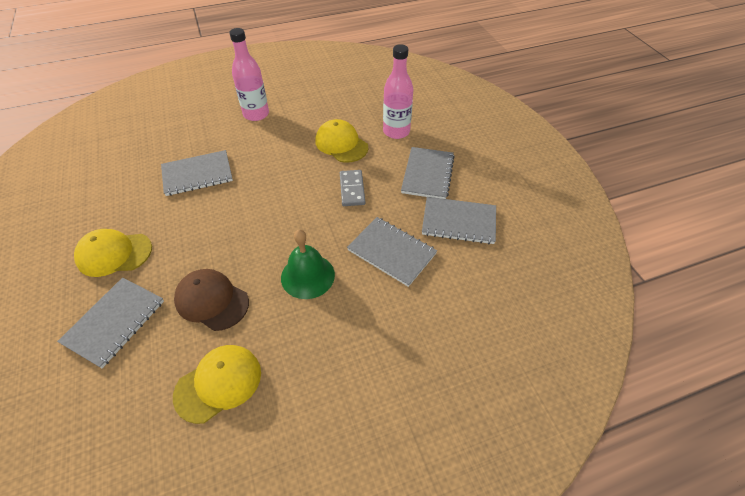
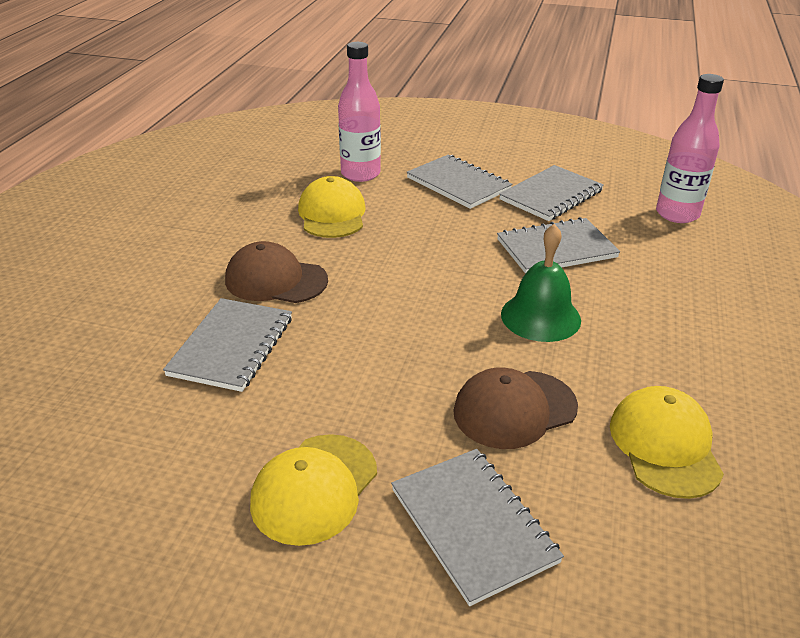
camera: 55 degrees left, 15 degrees down
(256, 114) = (169, 253): pink bottle -> pink bottle (677, 214)
(261, 158) = (276, 280): none -> brown cap
(341, 144) = (332, 214): yellow cap -> yellow cap turned 90 degrees clockwise
(352, 189) = (425, 236): grey domino -> none

